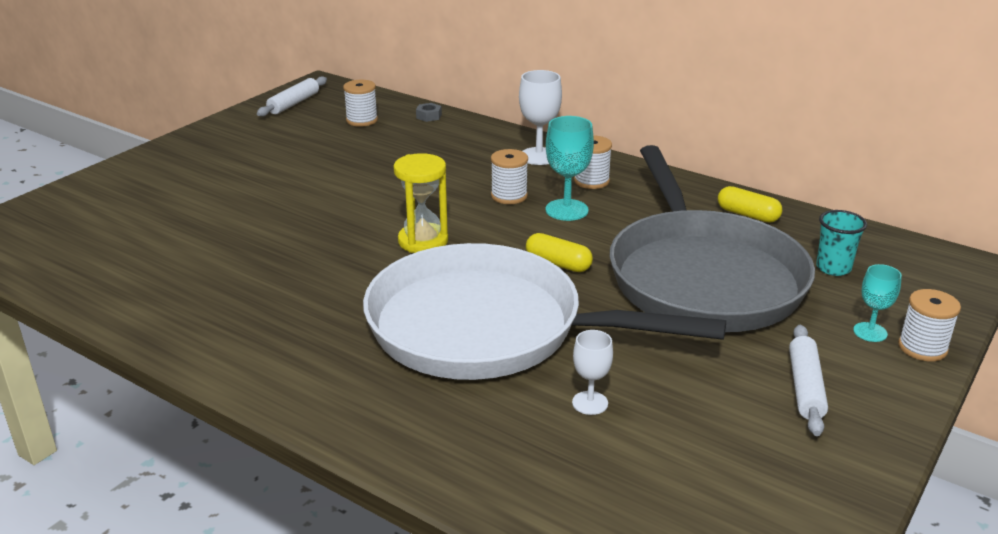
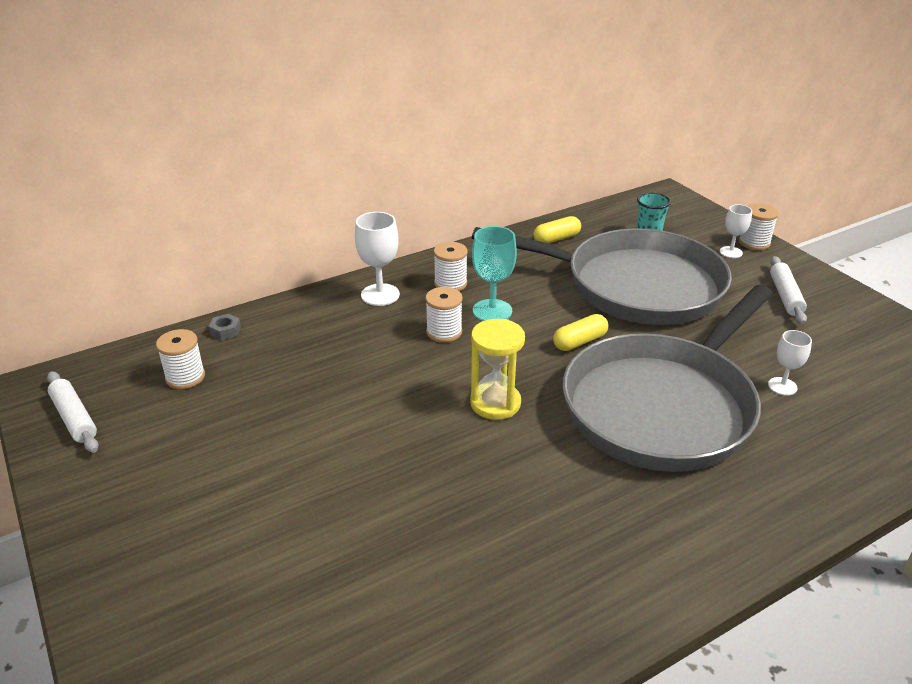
camera: 65 degrees left, 5 degrees up
(487, 328) = (663, 406): white pan -> grey pan
(805, 387) = (785, 296): white rolling pin -> white rolling pin turned 60 degrees clockwise
(870, 332) = (731, 252): turquoise goblet -> white goblet

